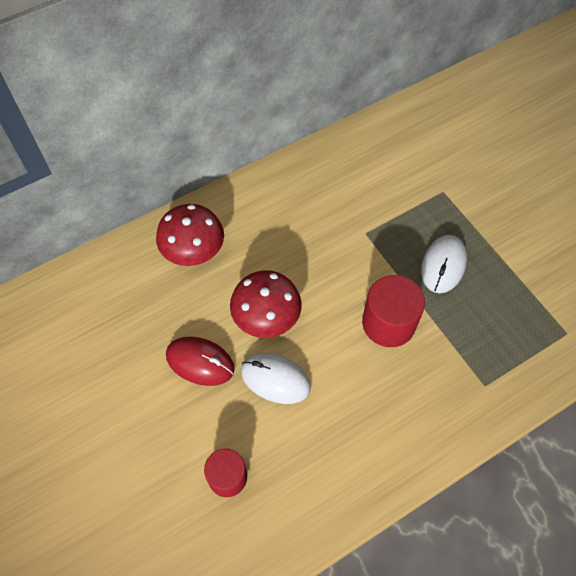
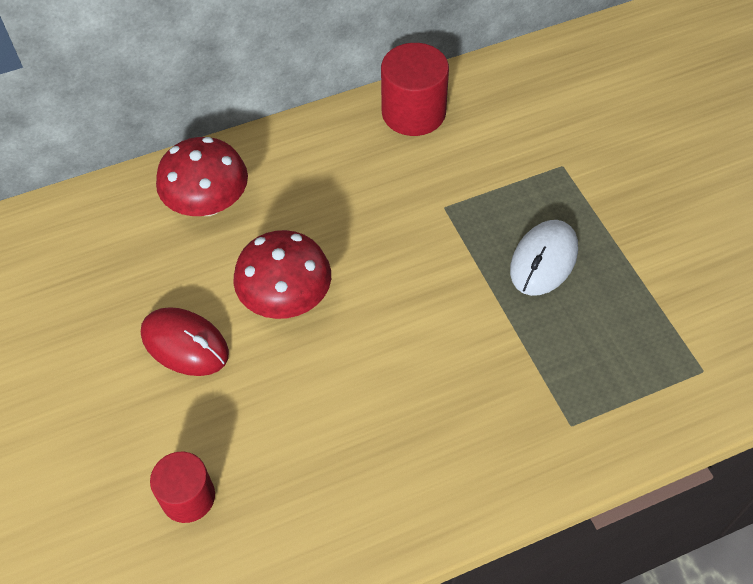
camera: 10 degrees right, 5 degrees down
(275, 379) = (281, 379): white mouse -> none
(388, 323) = (452, 326): red cylinder -> red cylinder (413, 112)

